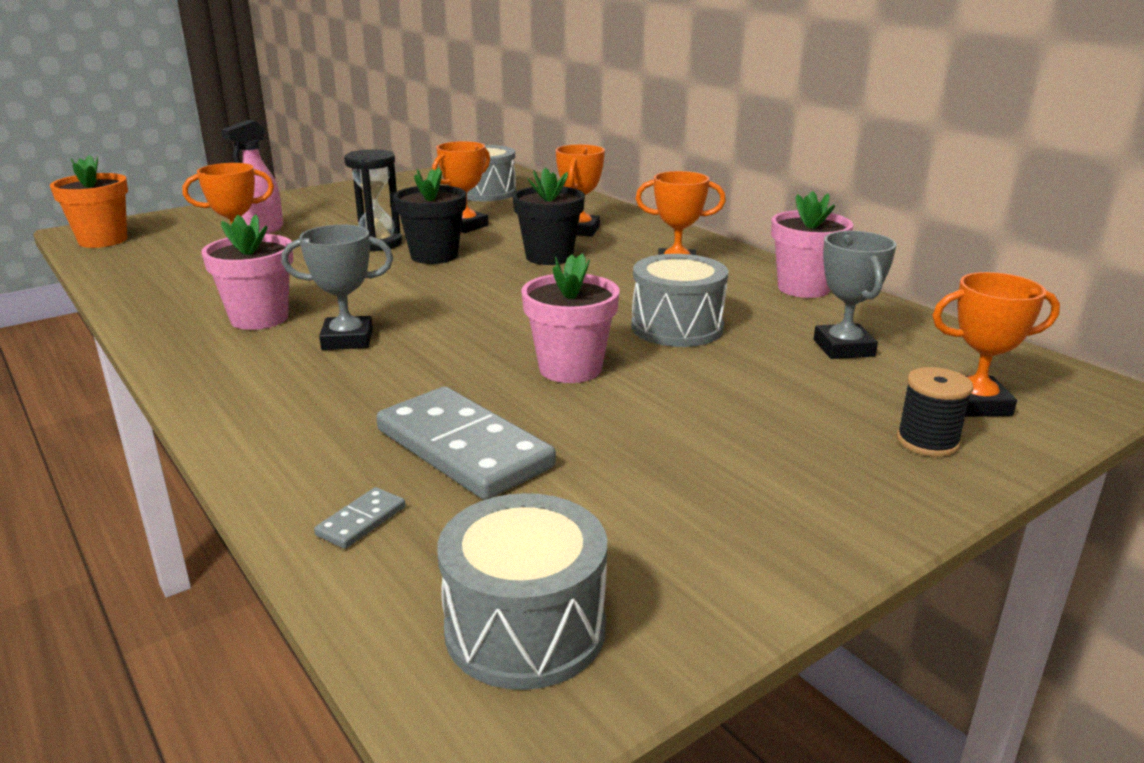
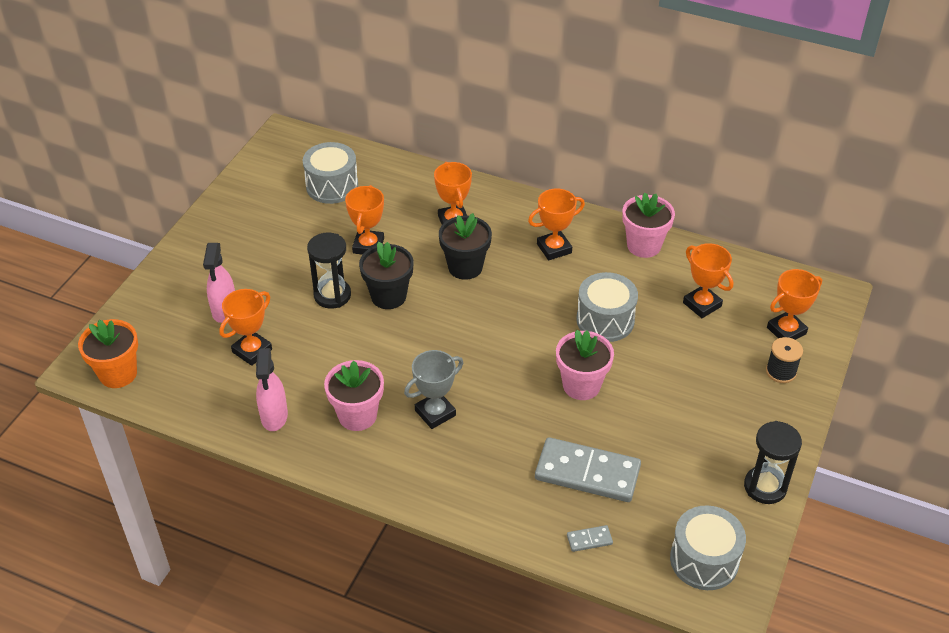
camera: 30 degrees left, 20 degrees up
(177, 297) = (274, 417): none -> pink spray bottle
(361, 521) = (589, 539): grey domino -> grey domino turned 75 degrees clockwise
(764, 569) = (765, 487): none -> black hourglass
(843, 348) = (702, 304): grey trophy -> orange trophy

